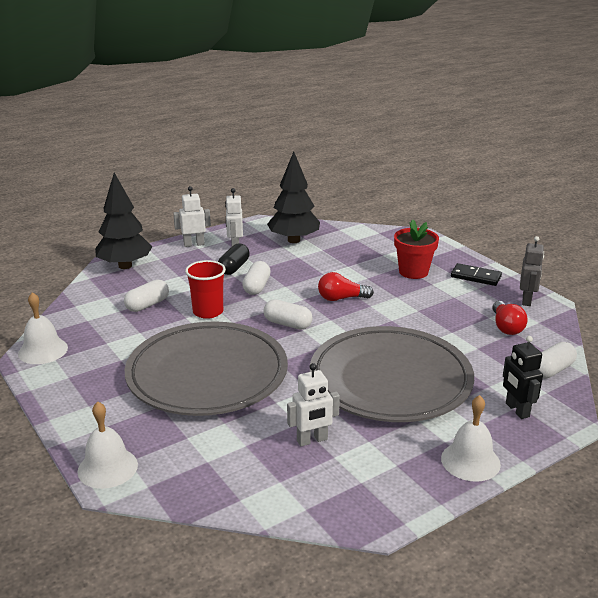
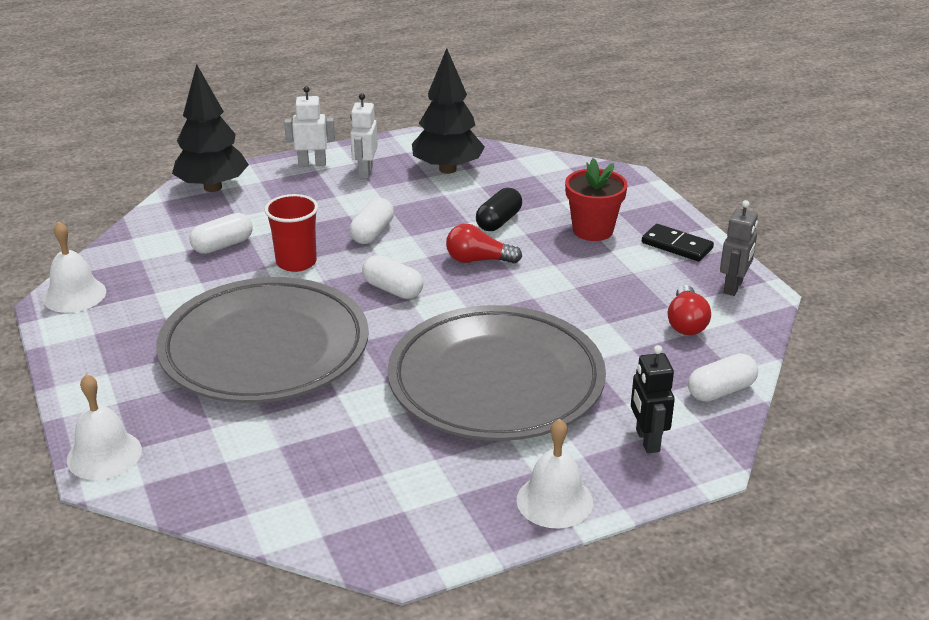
camera: 10 degrees right, 5 degrees up
(234, 268) = (352, 203): black capsule -> black capsule (499, 221)
(312, 440) = (363, 449): white robot -> none

